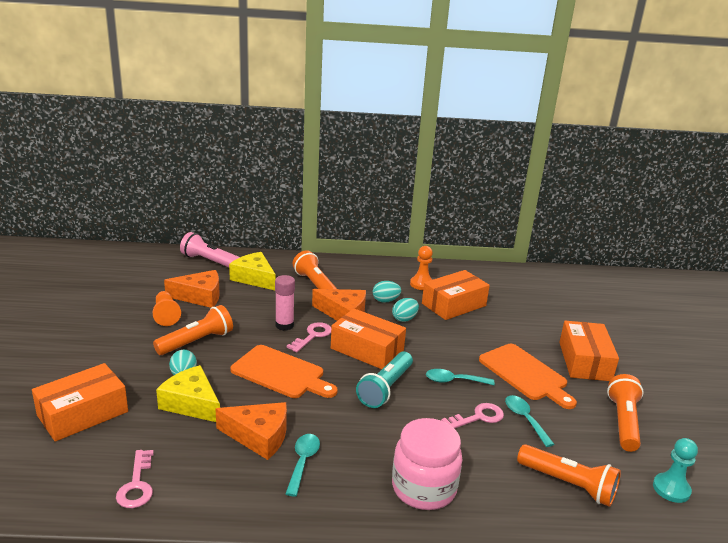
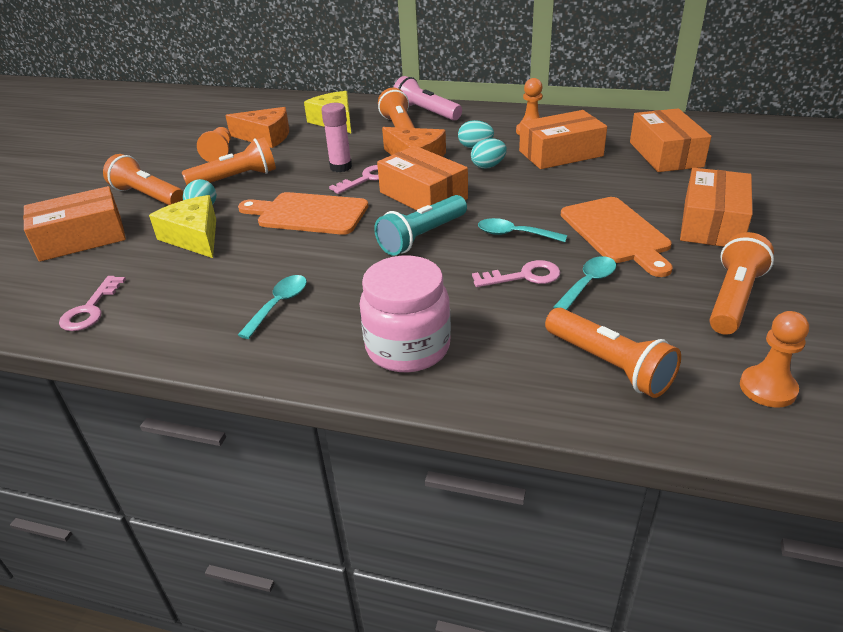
camera: 20 degrees right, 10 degrees up
(122, 364) = (148, 196): none -> orange flashlight
(210, 261) = (296, 105): pink flashlight -> pink flashlight (426, 112)
(259, 436) = (245, 275): orange cheese -> none
(281, 373) = (308, 214): orange cutting board -> orange cutting board turned 150 degrees clockwise
(525, 419) = (588, 284): turquoise spoon -> turquoise spoon turned 45 degrees clockwise
(528, 302) = (665, 154): none -> orange box
(671, 489) = (767, 388): turquoise pawn -> orange pawn

